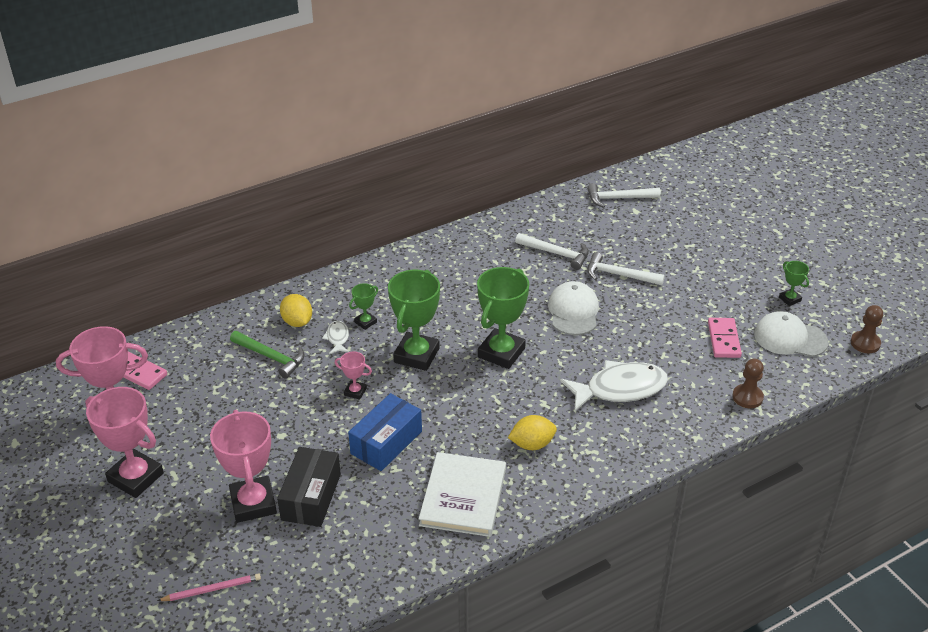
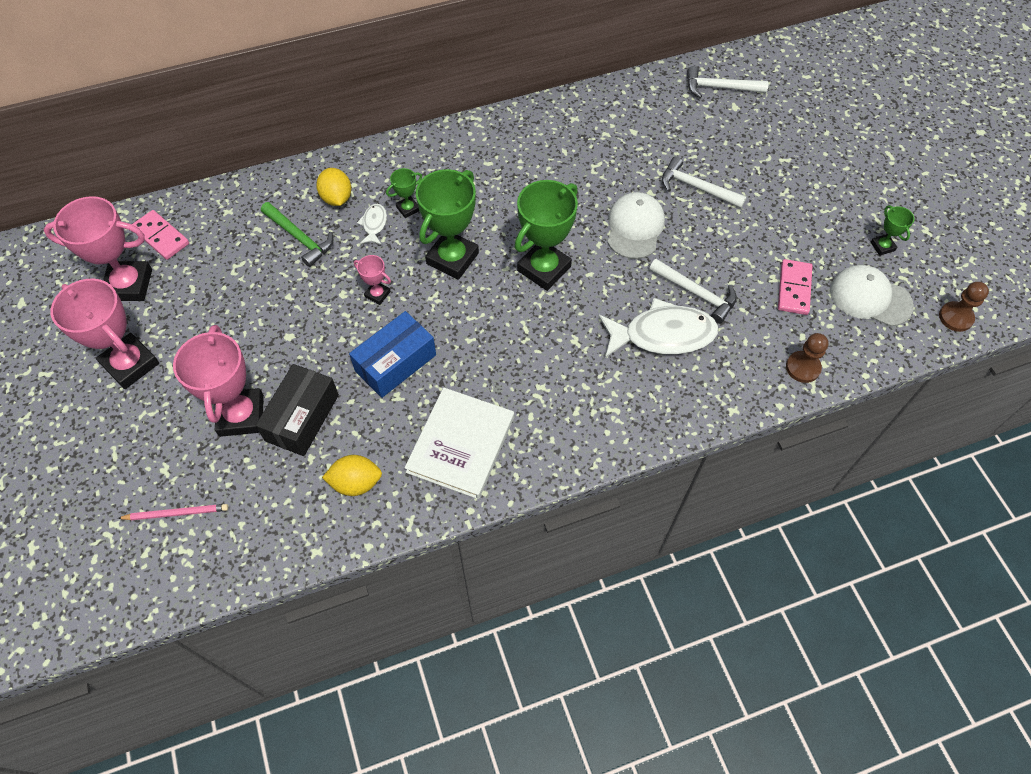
camera: 10 degrees right, 20 degrees up
(532, 444) = (550, 390): yellow lemon -> yellow lemon (356, 483)
(556, 254) = (633, 150): white hammer -> white hammer (696, 294)

